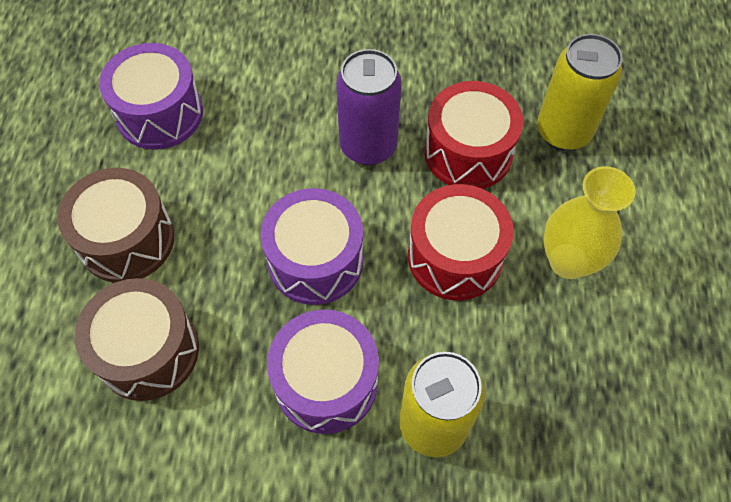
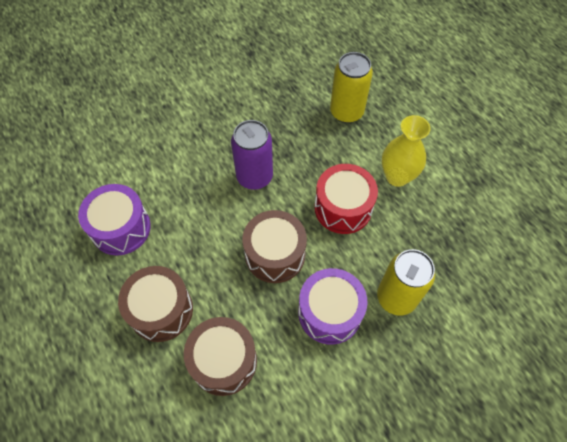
camera: 35 degrees left, 0 degrees up
(315, 260) = (275, 254): purple drum -> brown drum
(468, 152) = (308, 150): red drum -> none

